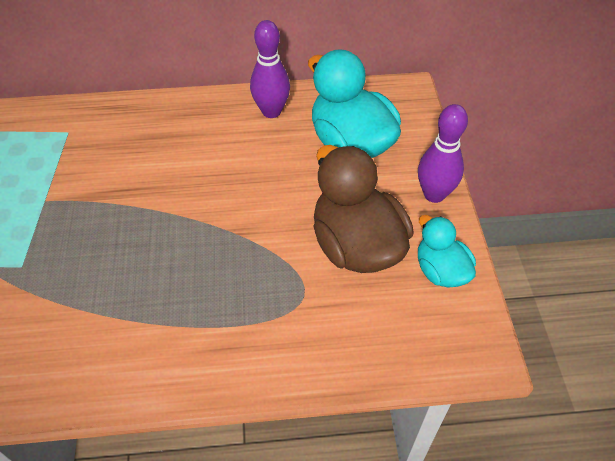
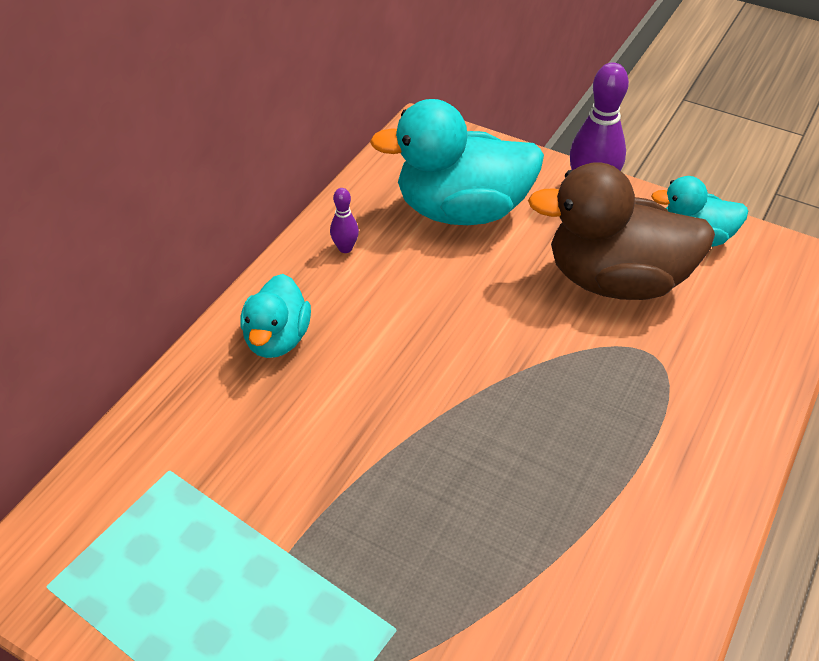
camera: 55 degrees left, 5 degrees down
(180, 122) = (277, 339): none -> turquoise duck
(271, 111) = (345, 248): purple bowling pin -> purple bowling pin, size x0.50

